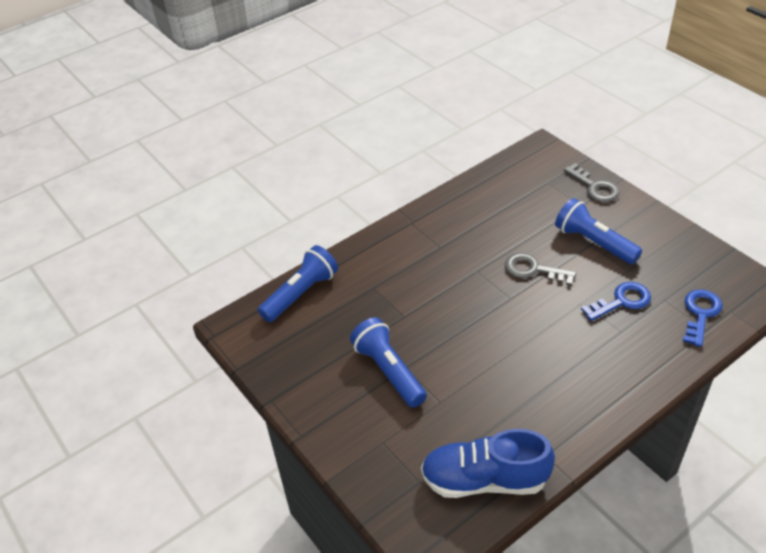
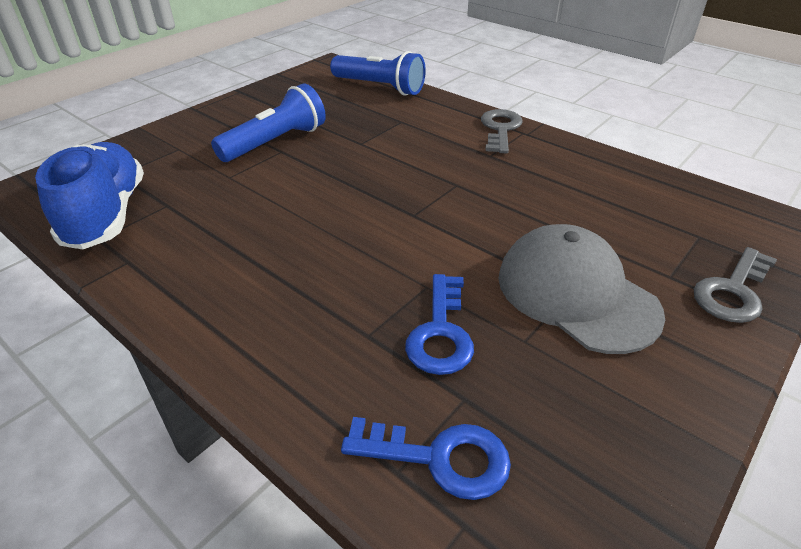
camera: 75 degrees right, 5 degrees down
(533, 269) = (479, 232): grey key -> grey key (500, 129)
(593, 243) = (576, 294): blue flashlight -> grey cap
(622, 301) = (440, 333): blue key -> blue key turned 45 degrees clockwise

